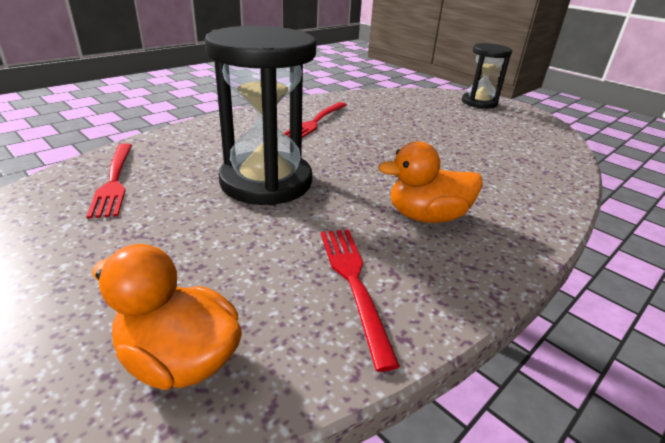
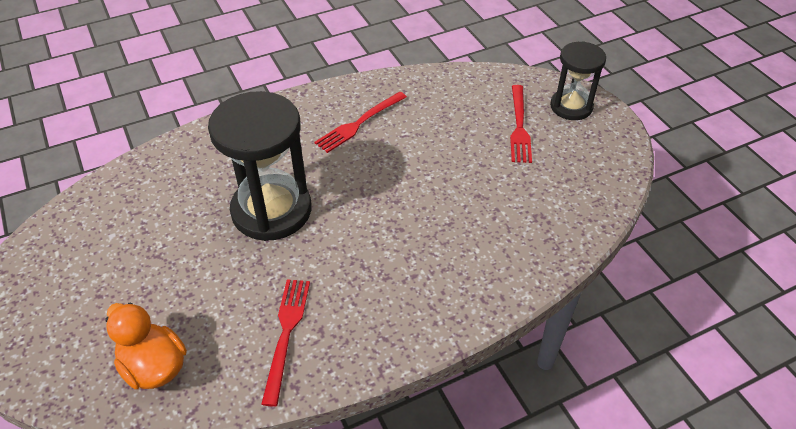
camera: 20 degrees right, 15 degrees up
(114, 181) = (153, 189): red fork -> red fork (519, 126)
(427, 216) = (384, 278): orange duck -> none

